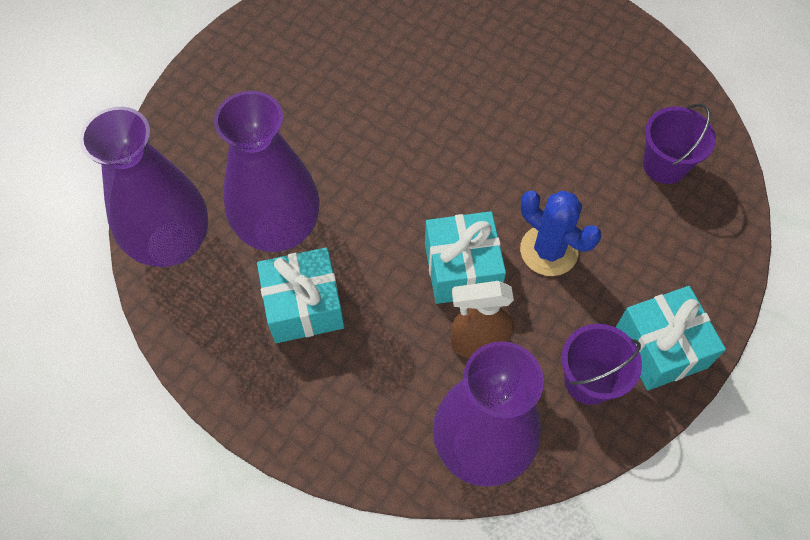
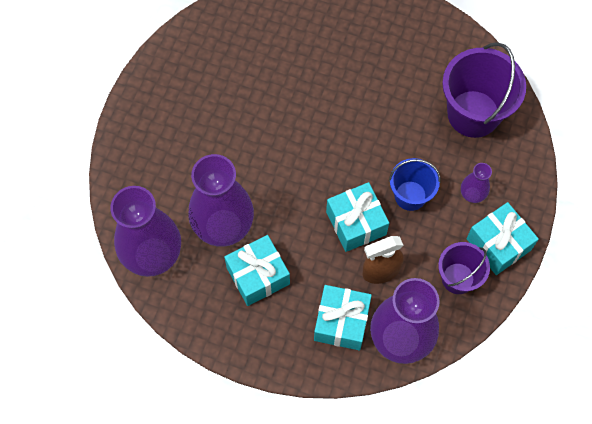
camera: 15 degrees left, 5 degrees up
(401, 400) = (341, 322): none -> turquoise gift
(549, 250) = (410, 195): blue cactus -> blue bucket
(638, 269) = (472, 194): none -> purple vase
(665, 165) = (473, 114): purple bucket -> purple bucket, size x1.69

